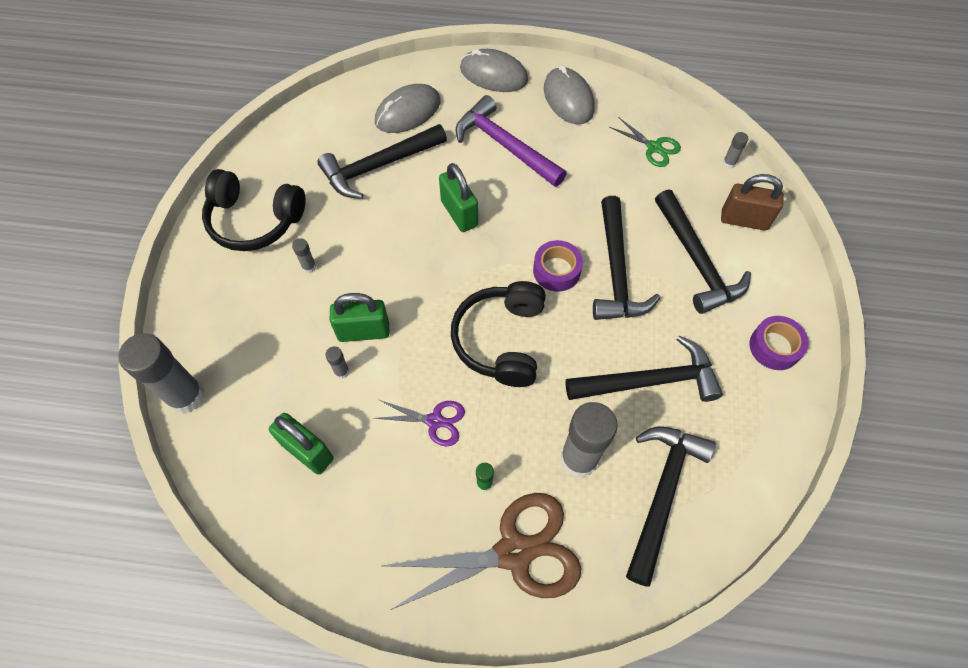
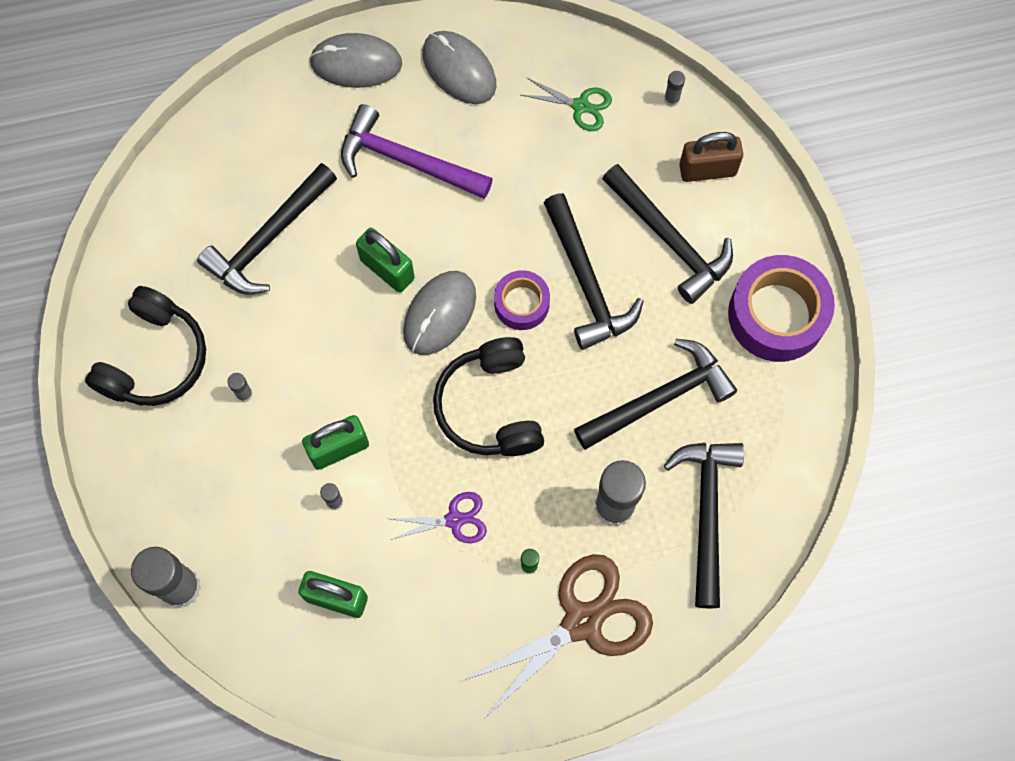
camera: 20 degrees left, 10 degrees up
(254, 220) = (154, 358): black headphones -> black headphones turned 60 degrees counterclockwise
(408, 112) = (272, 152): grey mouse -> grey mouse (439, 314)
(774, 347) = (777, 314): purple tape -> purple tape, size x1.77

